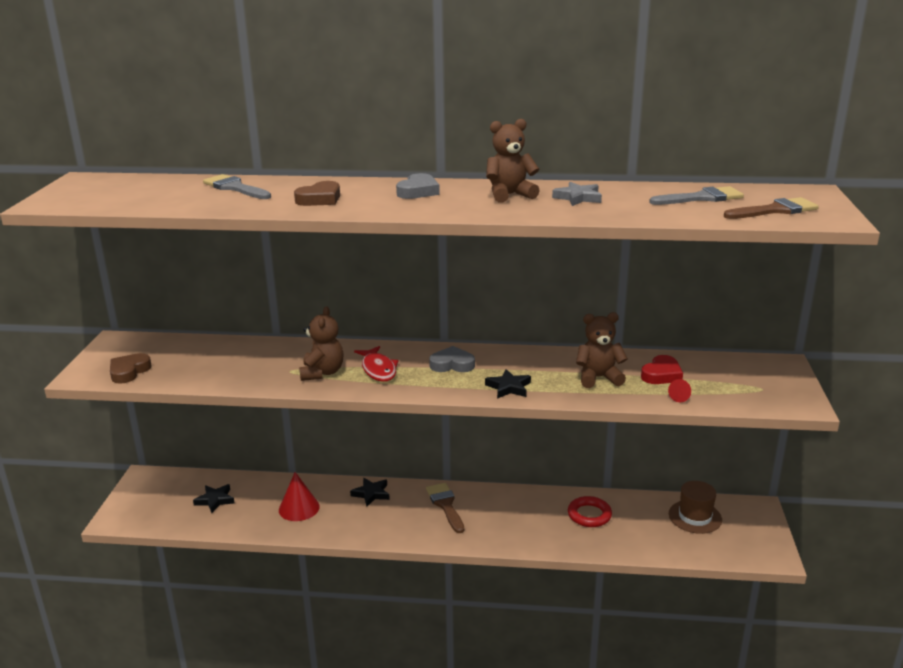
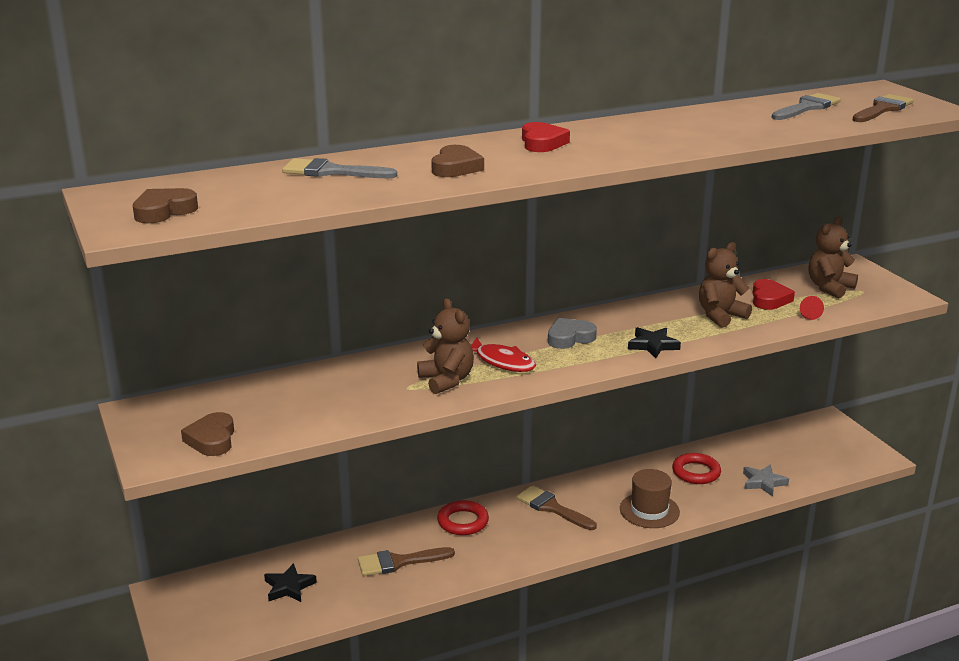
camera: 30 degrees left, 0 degrees up
(88, 196) = (164, 211): none -> brown heart
(299, 508) = (398, 562): red cone -> brown brush
(371, 494) = (463, 522): black star -> red ring
(418, 191) = (542, 143): grey heart -> red heart
(509, 195) = (638, 132): brown teddy bear -> brown teddy bear (829, 288)
(578, 198) = (704, 124): grey star -> grey star (763, 482)
(695, 517) = (786, 444): brown hat -> brown hat (649, 510)

